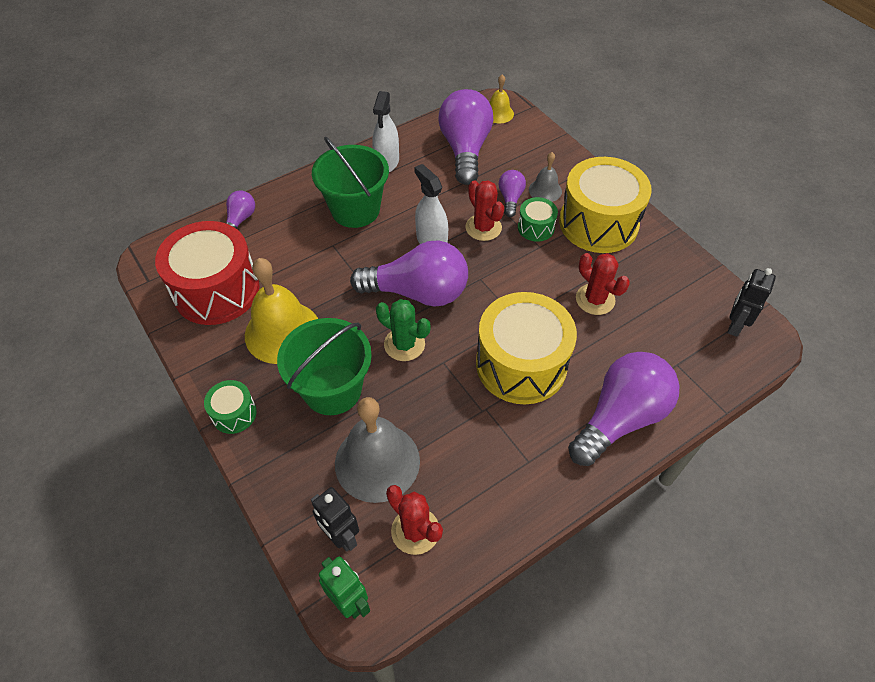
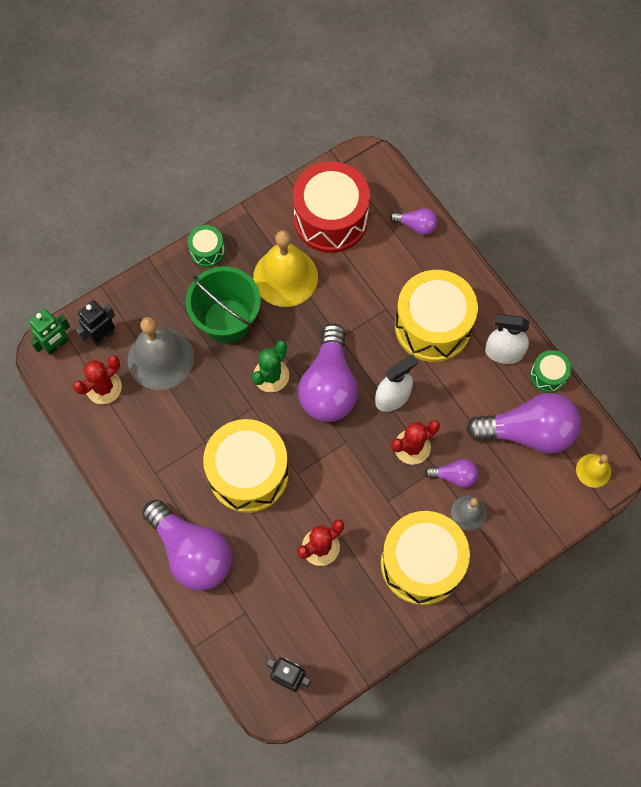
camera: 90 degrees right, 15 degrees up
(355, 210) = (433, 326): green bucket -> yellow drum
(536, 227) = (413, 498): green drum -> green drum (548, 375)

